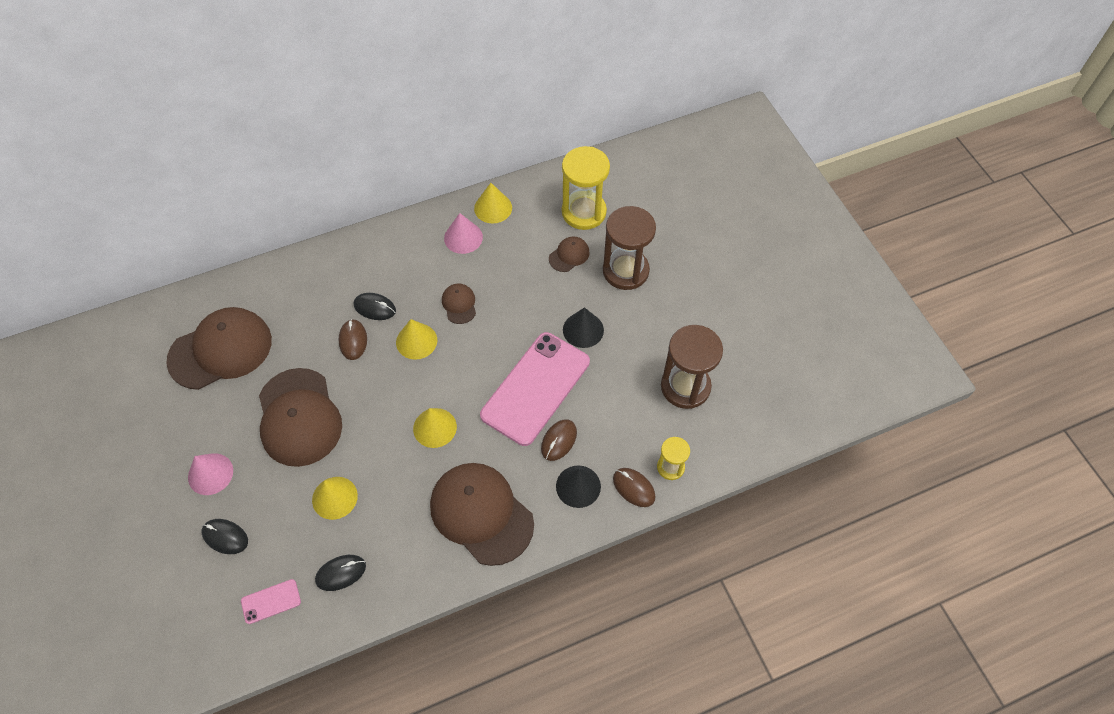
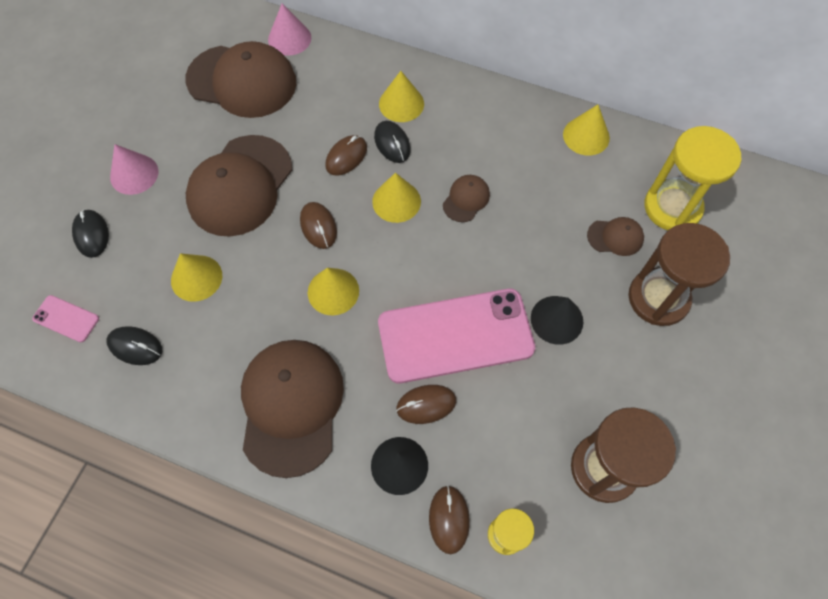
camera: 45 degrees right, 5 degrees up
(353, 278) = (401, 103): none -> yellow cone
(382, 398) = (318, 226): none -> brown mouse
(463, 237) = (531, 142): pink cone -> pink cone (289, 38)

